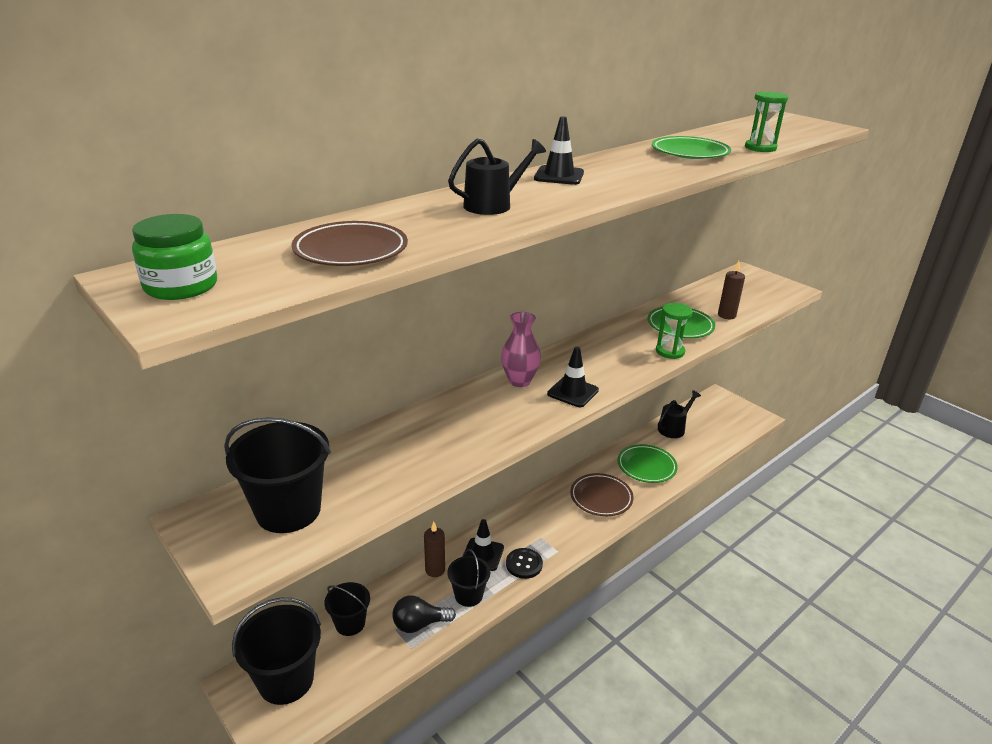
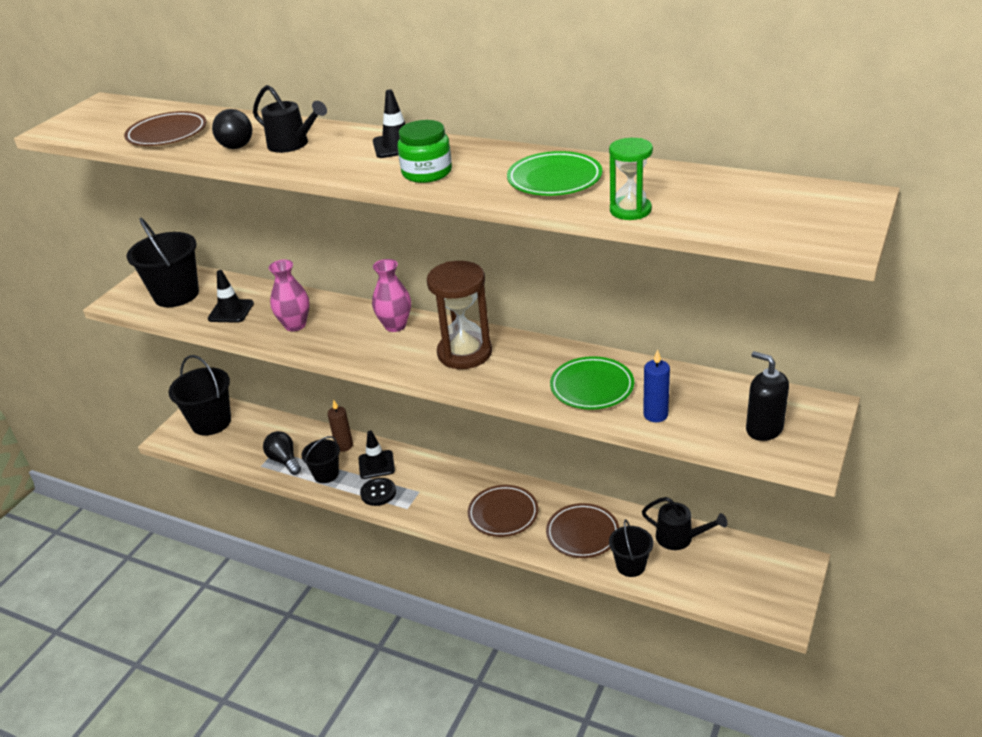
camera: 70 degrees right, 5 degrees up
(181, 286) = (91, 117): green jar -> green jar (427, 172)
(350, 623) = (270, 427): black bucket -> black bucket (630, 565)
(447, 224) = (235, 143): none -> black light bulb
(460, 434) = (295, 325): none -> pink vase
(573, 392) = (395, 357): black traffic cone -> black traffic cone (231, 311)
(594, 360) = (464, 353): none -> brown hourglass
(646, 466) = (582, 534): green plate -> brown plate
(670, 351) = (522, 393): green hourglass -> none
(726, 315) = (655, 415): brown candle -> blue candle
(759, 291) = (764, 429): none -> black soap dispenser

